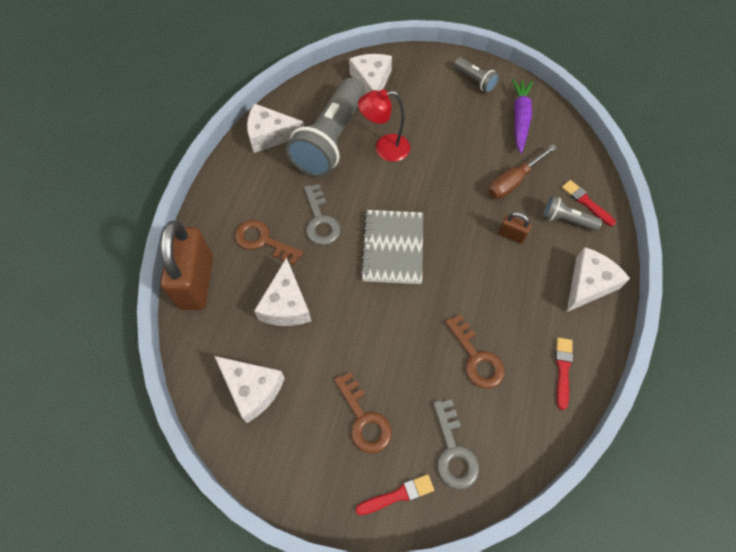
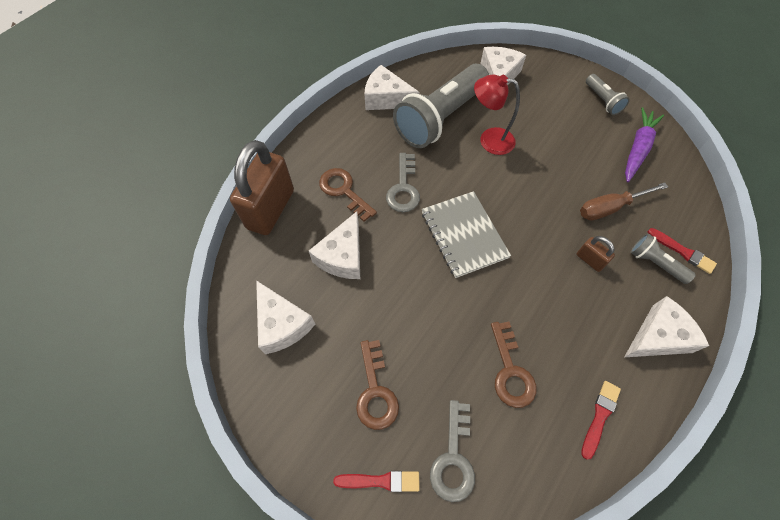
camera: 20 degrees right, 0 degrees up
(393, 248) = (464, 235): grey notebook -> grey notebook turned 45 degrees counterclockwise
(586, 202) = (682, 251): red brush -> red brush turned 150 degrees clockwise

